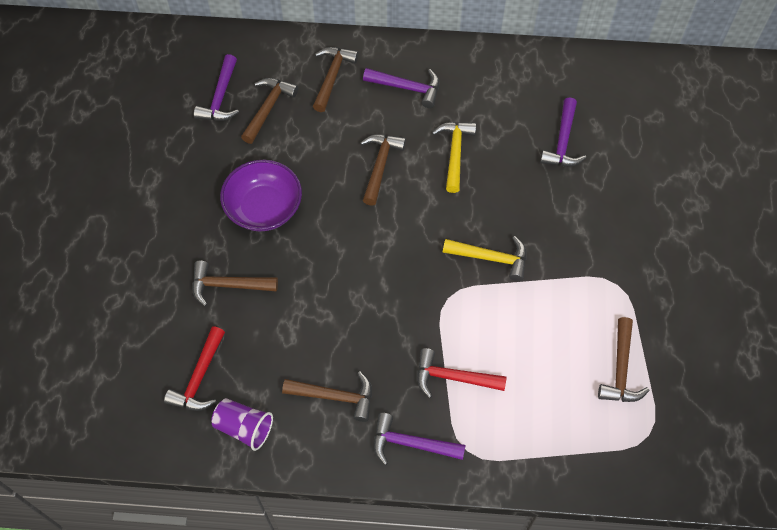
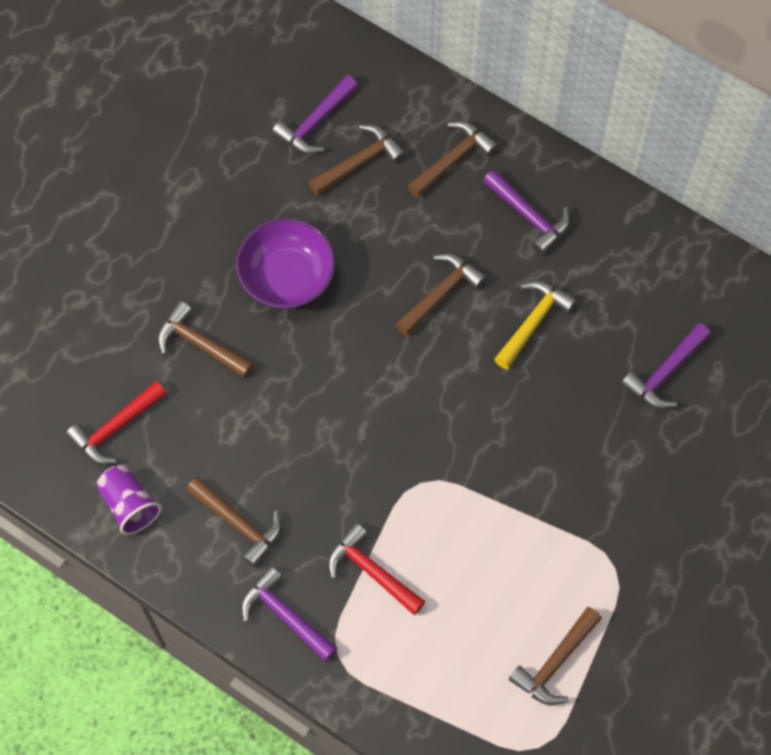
camera: 30 degrees right, 5 degrees up
(491, 258) = (496, 464): yellow hammer -> none

